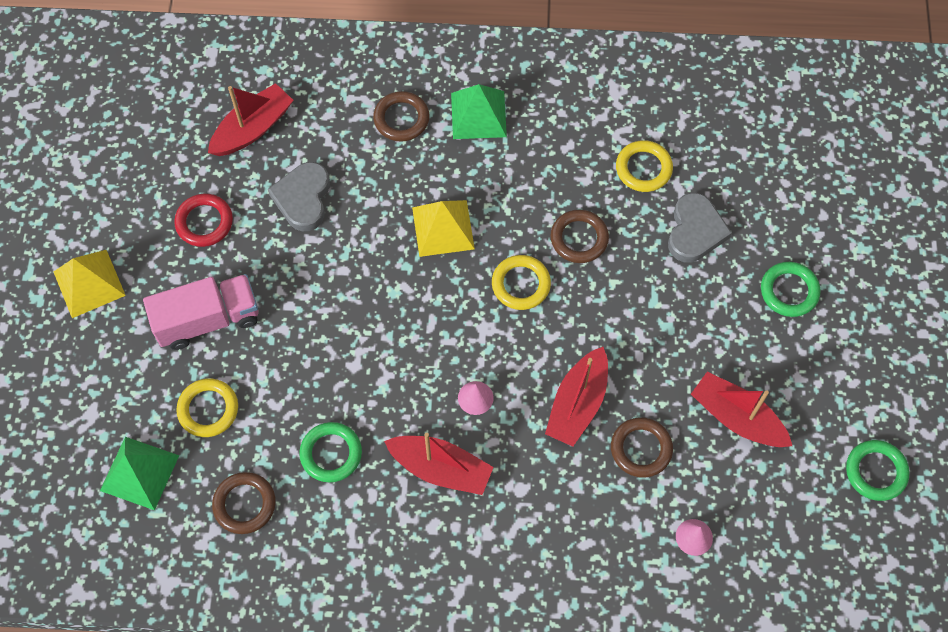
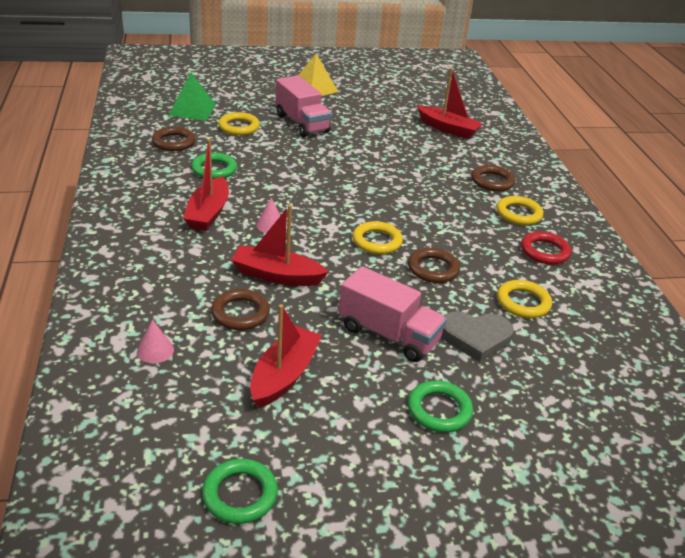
camera: 75 degrees right, 30 degrees down
(204, 222) = (370, 118): red ring -> red ring (544, 251)
(303, 198) = (405, 148): grey heart -> none
(443, 228) = (410, 203): yellow pyramid -> none
(478, 114) = (518, 214): green pyramid -> yellow ring
(684, 310) = (388, 334): none -> pink truck

